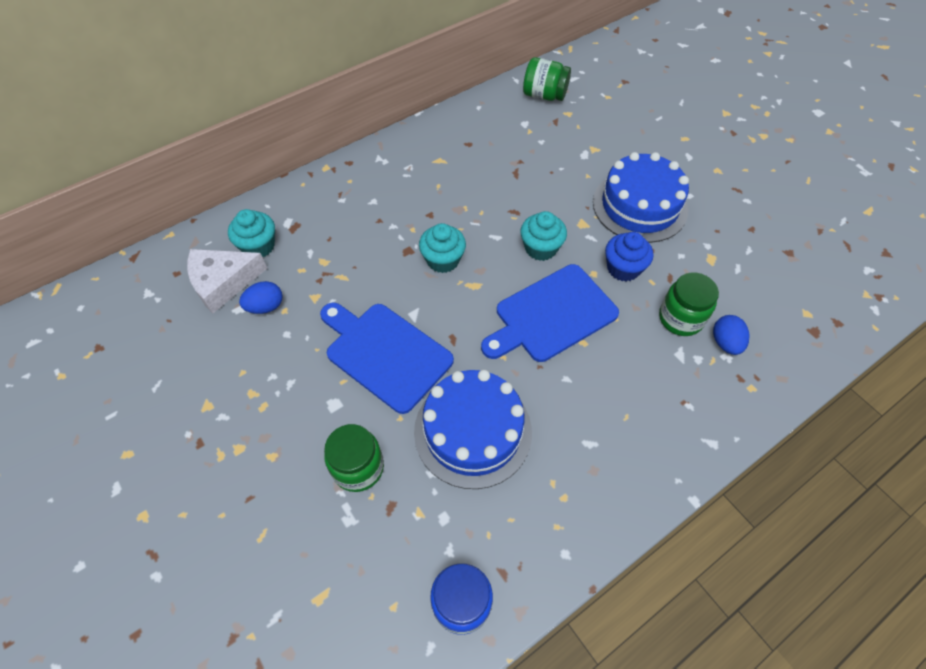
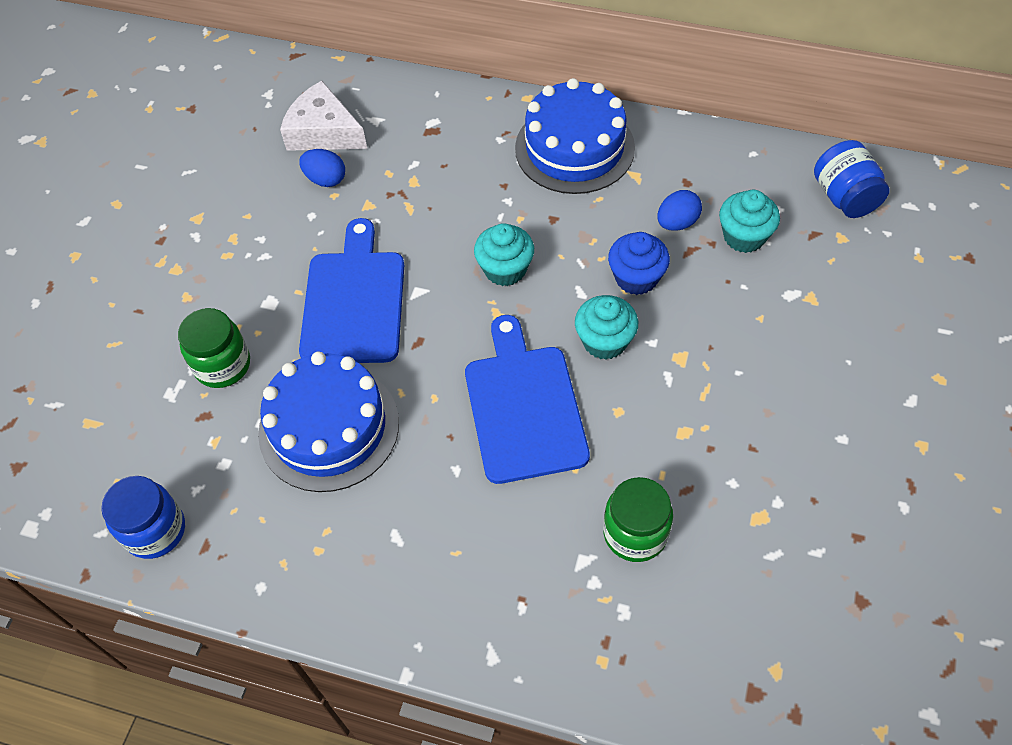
camera: 55 degrees right, 0 degrees up
(258, 246) = (385, 124): turquoise cupcake -> turquoise cupcake (744, 236)
(544, 95) = (844, 197): green jar -> blue jar
(551, 315) = (524, 407): blue cutting board -> blue cutting board turned 60 degrees clockwise
(623, 268) = (653, 435): blue cupcake -> blue cupcake (636, 278)
(639, 206) = (767, 396): blue cake -> blue cake (574, 148)
(725, 343) = (642, 599): blue egg -> blue egg (677, 223)

